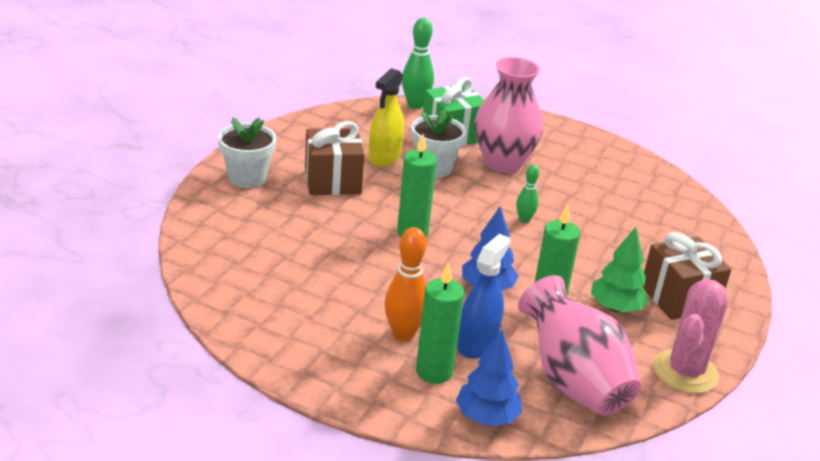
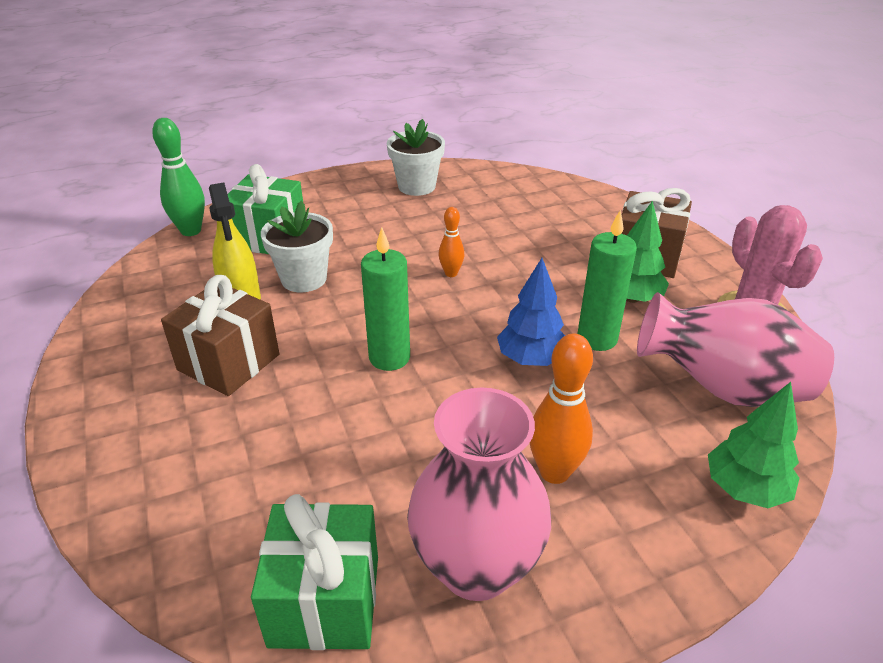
camera: 45 degrees left, 5 degrees up
(230, 293) = (325, 600): none -> green gift
(247, 178) = (123, 432): white flower pot -> white flower pot (416, 186)
(434, 372) = (639, 486): green candle -> none
(477, 344) = (616, 421): blue spray bottle -> none
(487, 417) = (745, 489): blue tree -> green tree
(502, 163) = (352, 235): pink vase -> pink vase (476, 567)
(524, 220) = (451, 273): green bowling pin -> orange bowling pin

